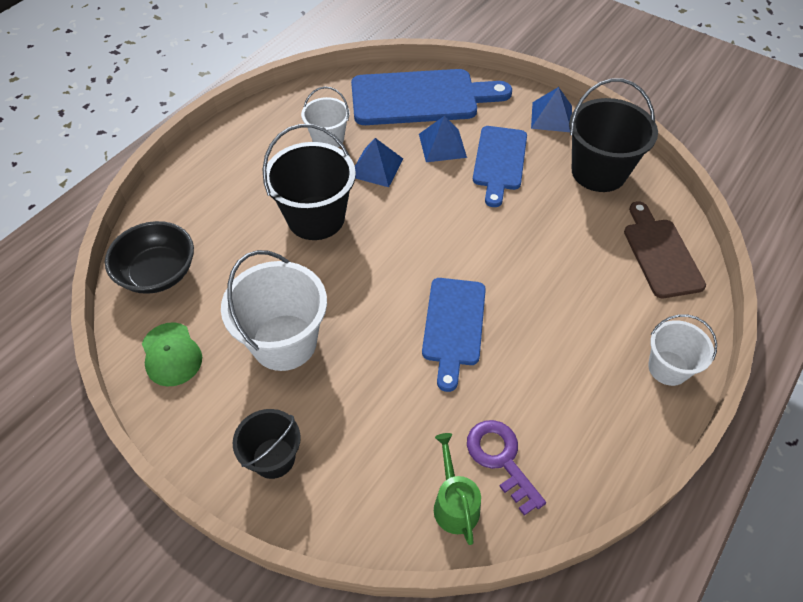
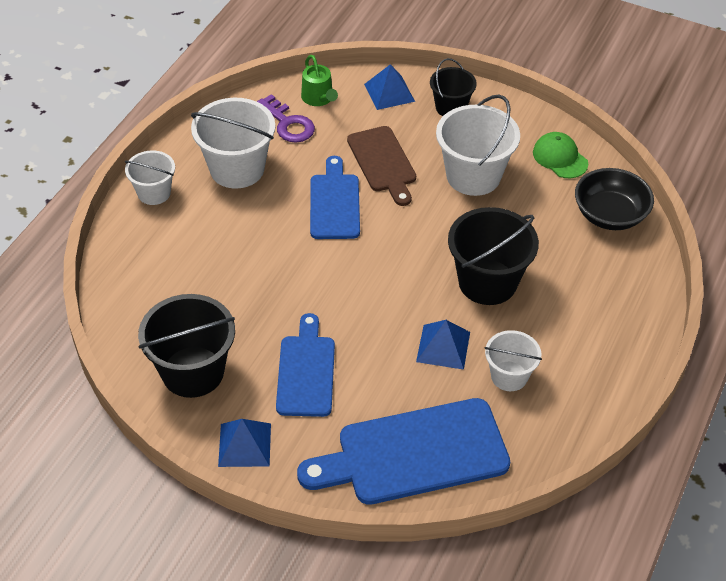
camera: 170 degrees right, 5 degrees down
(442, 145) = (374, 385): blue pyramid -> blue pyramid (389, 92)
(569, 391) = (237, 169): none -> white bucket
(660, 254) = (141, 287): brown cutting board -> brown cutting board (383, 163)

